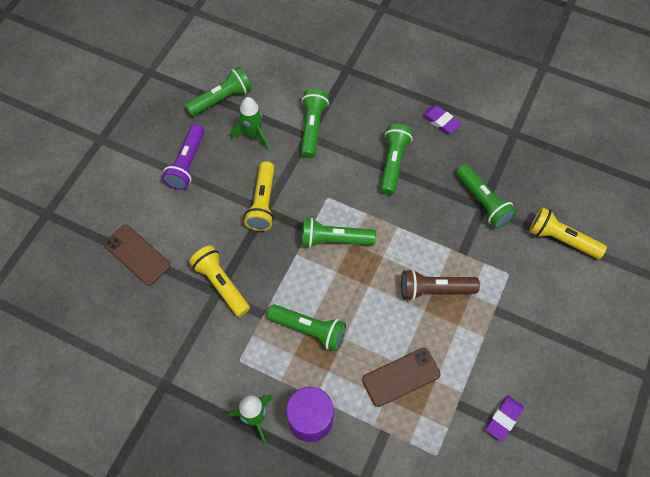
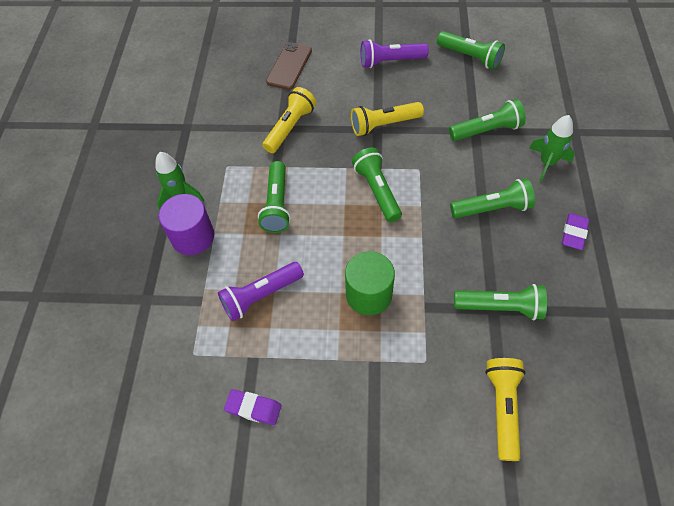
camera: 70 degrees right, 5 degrees down
(253, 134) = (449, 92): green rocket -> green rocket (547, 163)
(401, 377) = (261, 295): brown phone -> purple flashlight
(434, 289) = (368, 294): brown flashlight -> green cylinder
(483, 202) = (500, 307): green flashlight -> green flashlight turned 120 degrees counterclockwise

